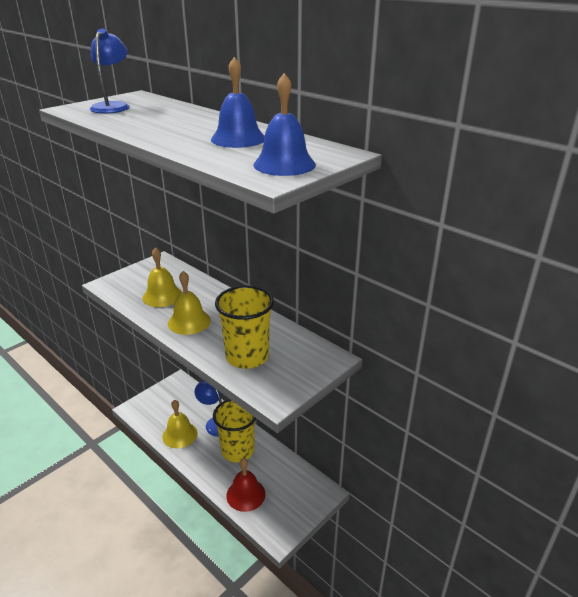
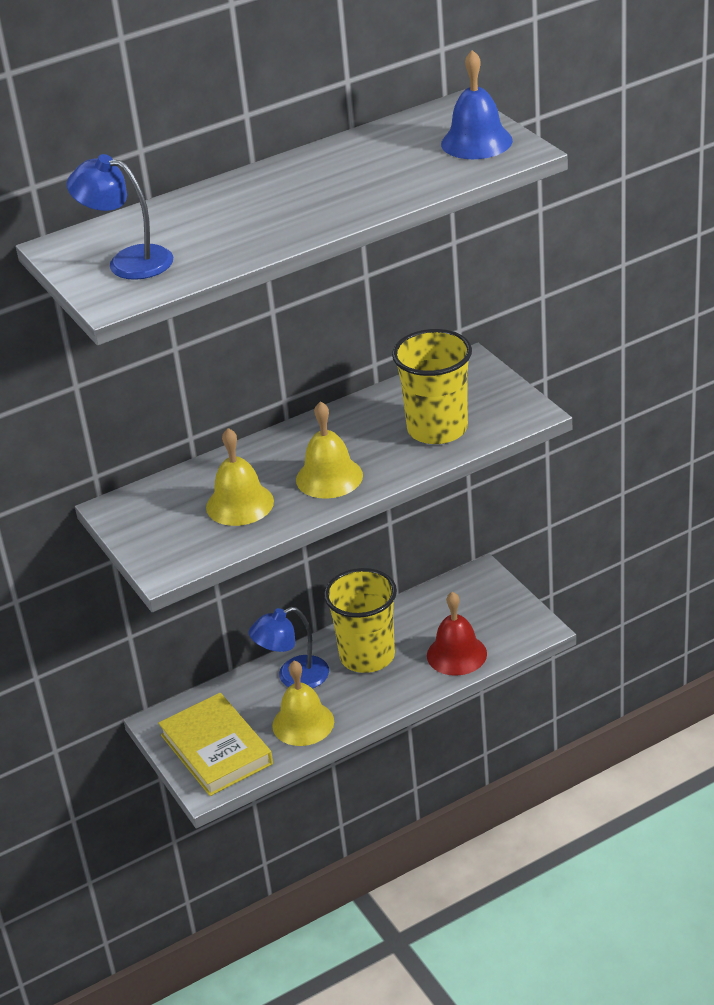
camera: 70 degrees left, 5 degrees up
(159, 405) = (216, 749): none -> yellow book
(238, 139) = (365, 165): blue bell -> none

